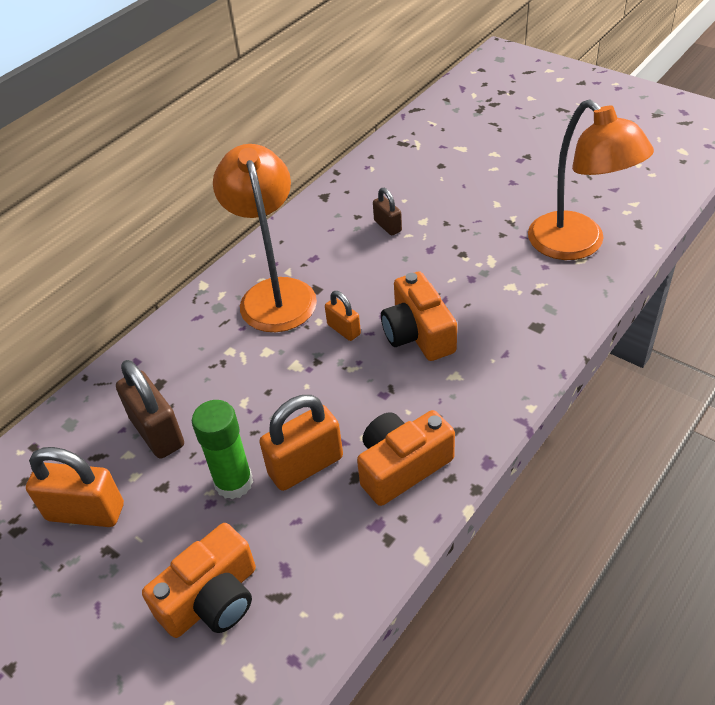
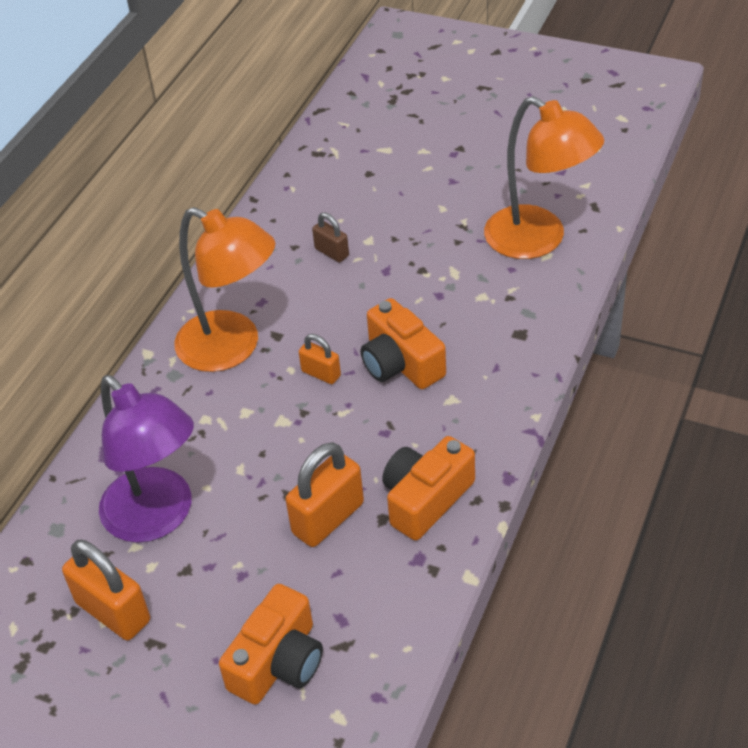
camera: 15 degrees left, 0 degrees up
(85, 512) = (113, 612): orange padlock -> orange padlock turned 45 degrees clockwise
(157, 432) = (158, 517): brown padlock -> purple lamp
(234, 482) = (259, 550): green glue stick -> none
(275, 293) = (232, 348): orange lamp -> orange lamp turned 150 degrees clockwise

